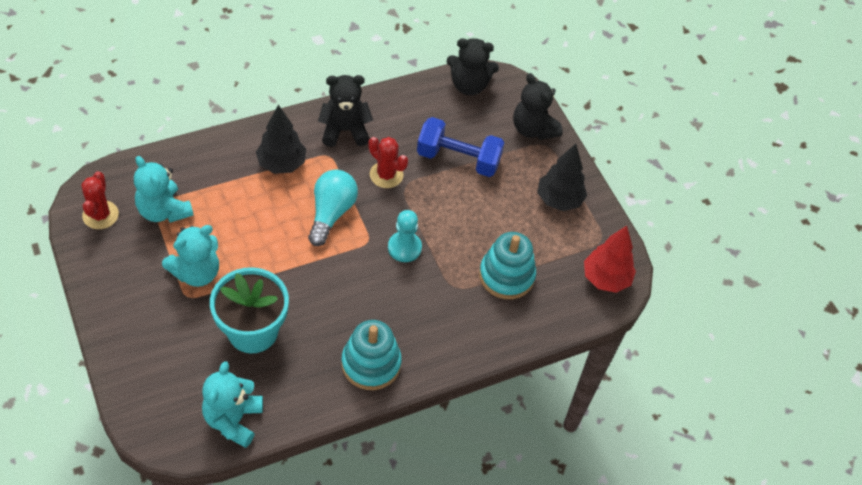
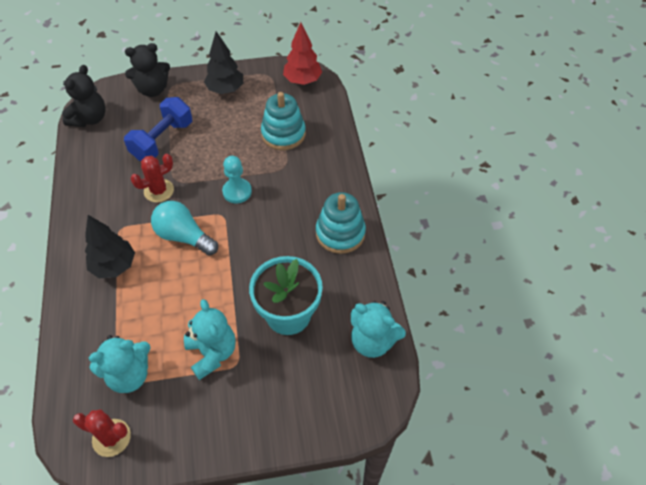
camera: 70 degrees left, 0 degrees up
(345, 130) = (97, 212): black teddy bear -> none

